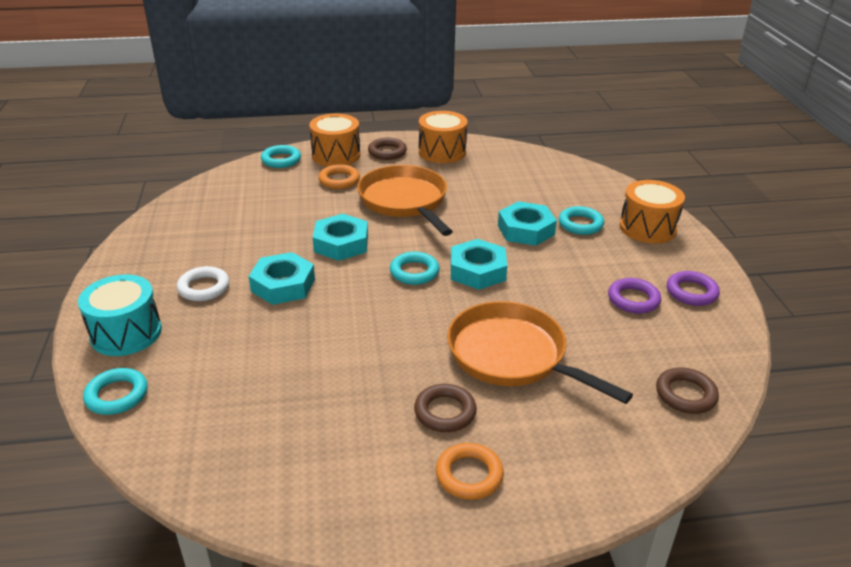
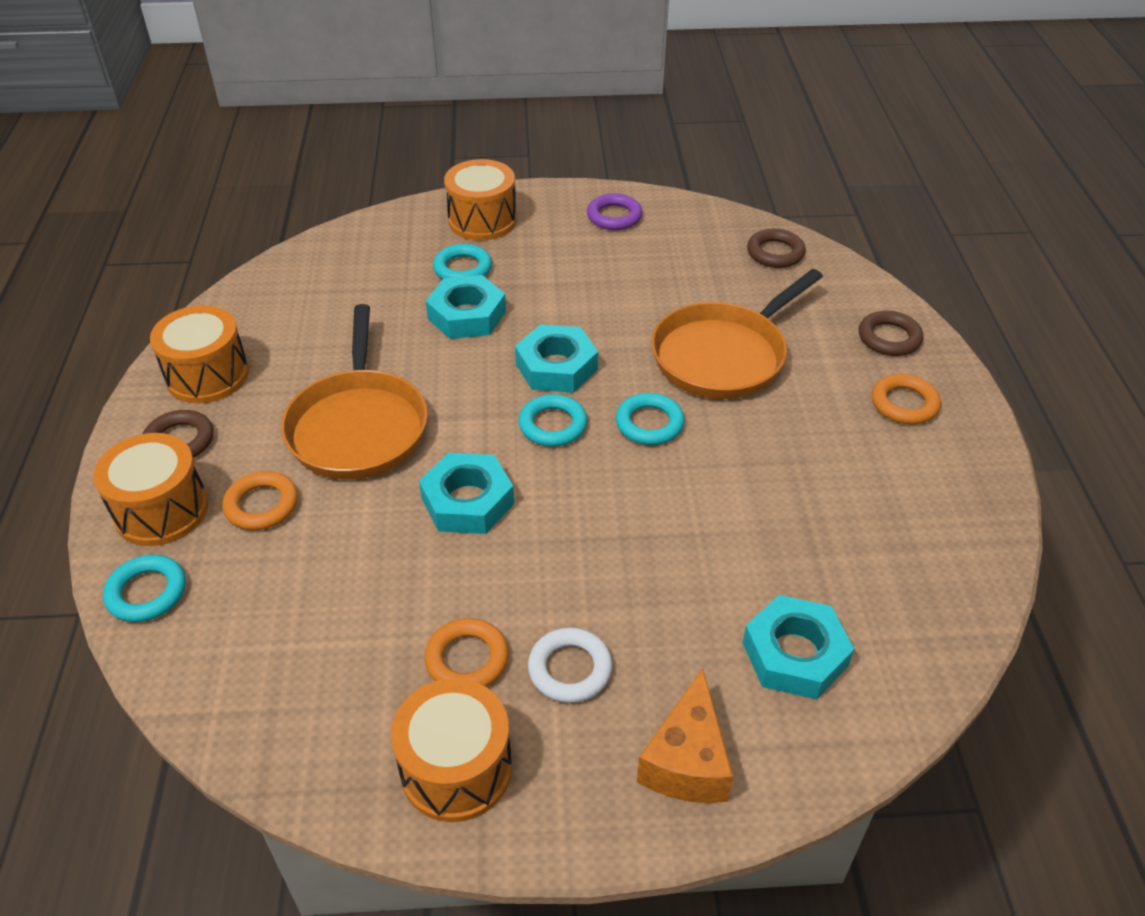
camera: 85 degrees left, 10 degrees up
(117, 395) = (828, 743): turquoise ring -> turquoise ring (649, 423)
(126, 333) = (687, 761): turquoise drum -> orange cheese
(150, 254) = (456, 768): none -> orange drum
(219, 252) = (467, 659): none -> orange ring
(283, 285) = (571, 567): turquoise nut -> turquoise nut (794, 654)
(405, 201) = (358, 426): orange pan -> orange pan turned 75 degrees counterclockwise
(445, 412) = (819, 414): brown ring -> brown ring (889, 338)
(633, 299) = (625, 256): purple ring -> none

